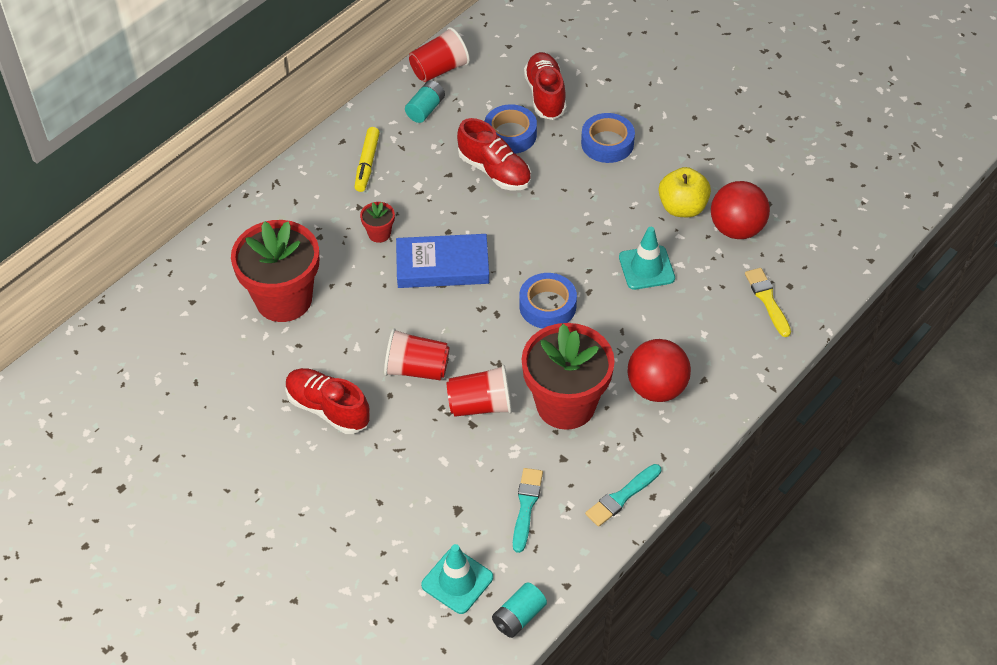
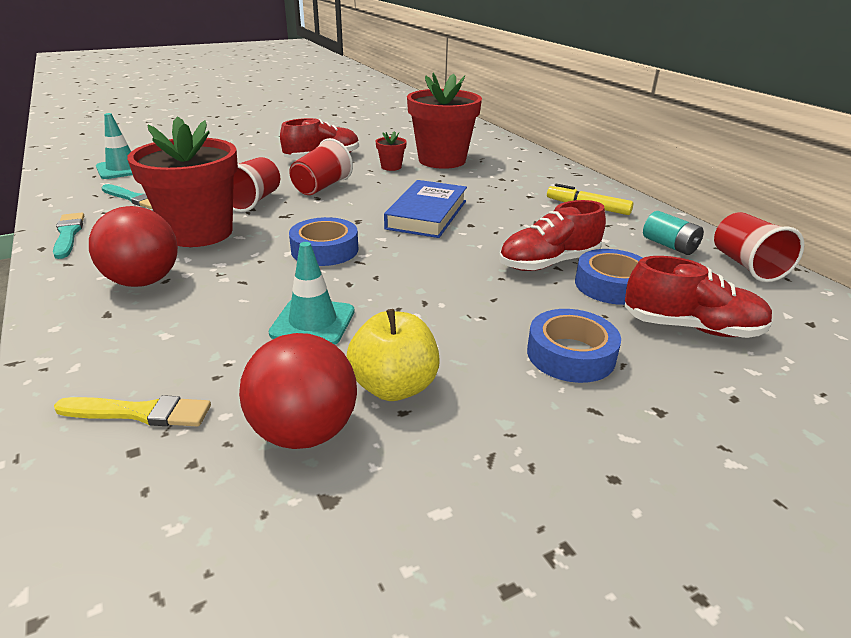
camera: 110 degrees right, 20 degrees down
(379, 233) = (489, 198): red flower pot -> red flower pot (391, 167)
(519, 617) = (58, 180): turquoise battery -> none

